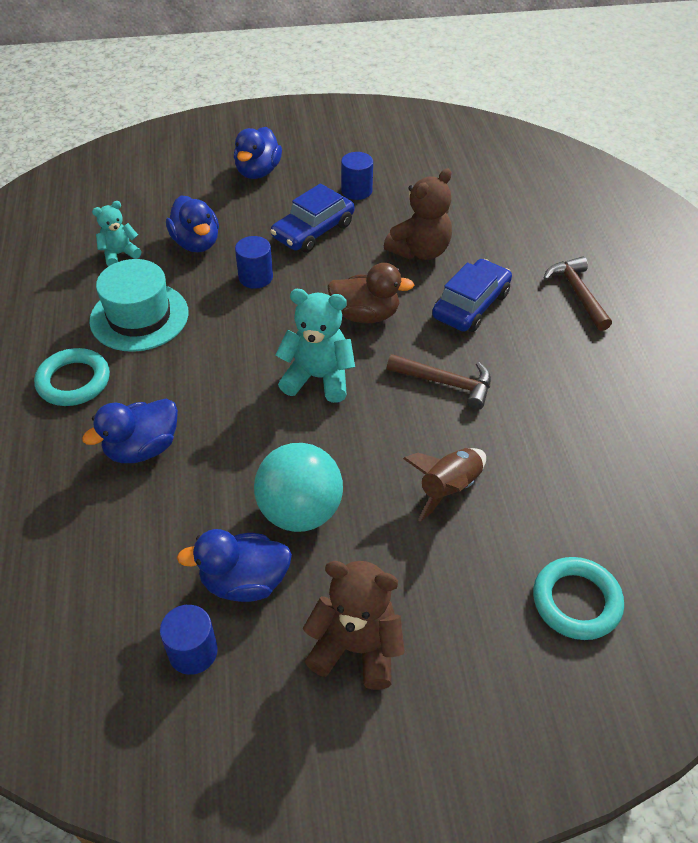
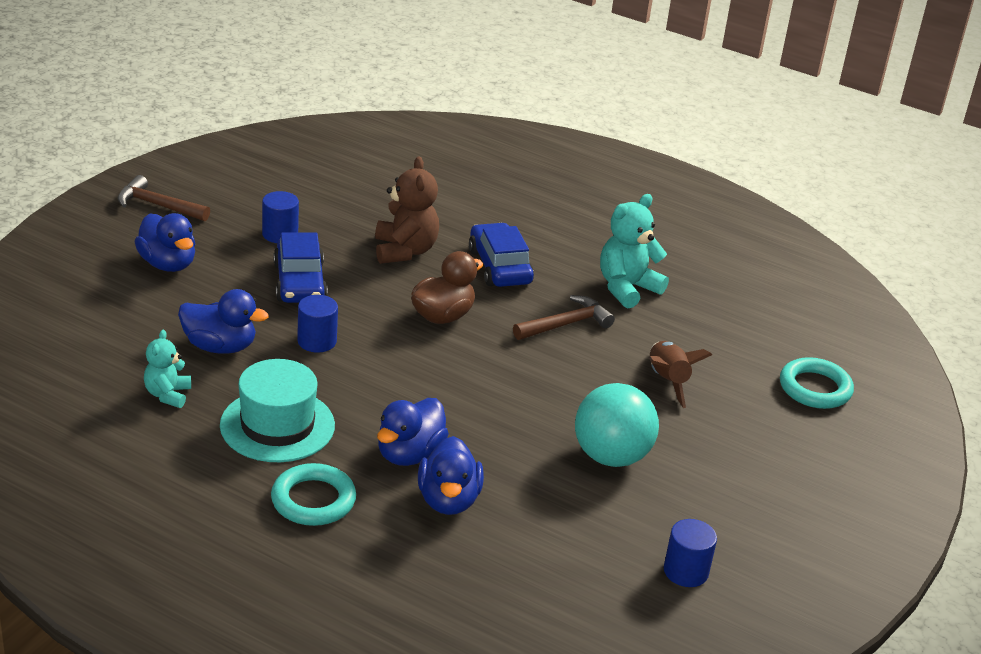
camera: 55 degrees left, 15 degrees down
(244, 582) = (648, 516): blue duck -> blue duck (409, 454)
(318, 378) = (483, 375): turquoise teddy bear -> turquoise teddy bear (627, 288)
(356, 648) = (758, 496): brown teddy bear -> none
(577, 293) = (551, 219): brown hammer -> brown hammer (158, 206)

